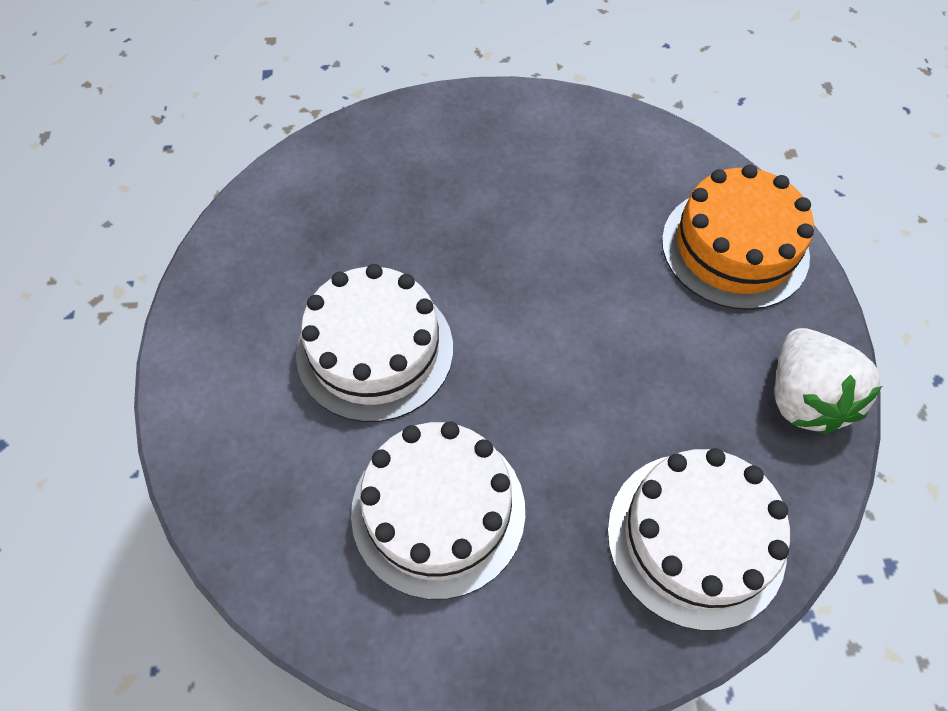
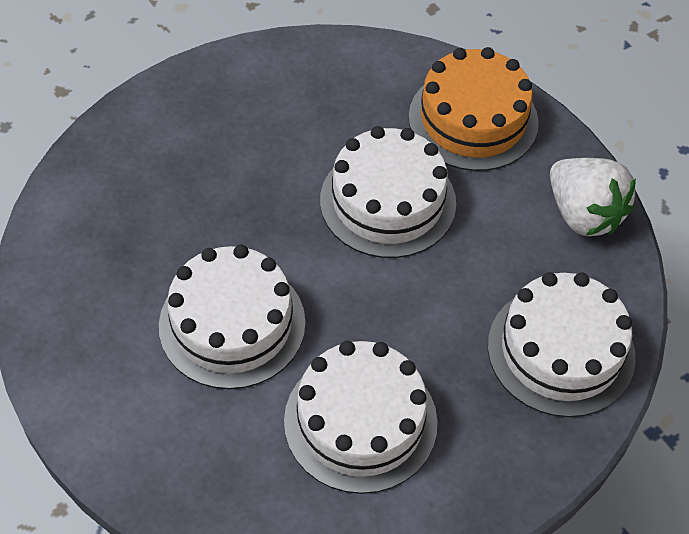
camera: 30 degrees left, 5 degrees down
(598, 294) = (388, 201): none -> white cake

